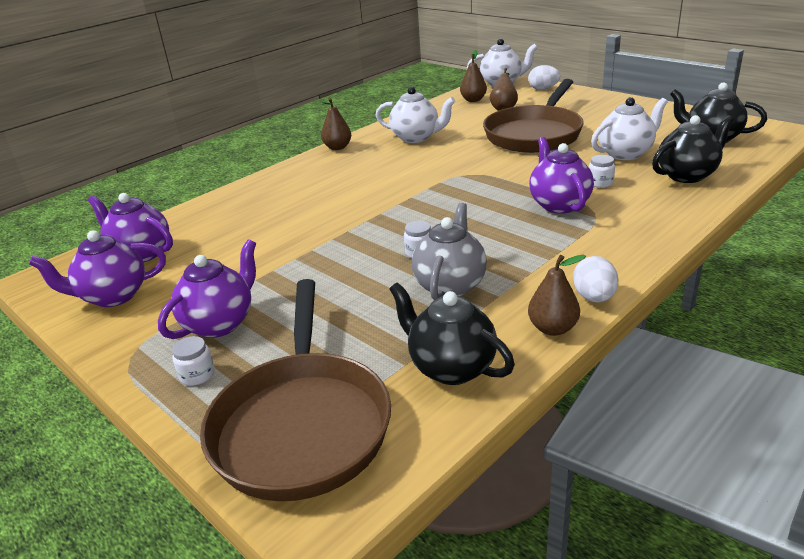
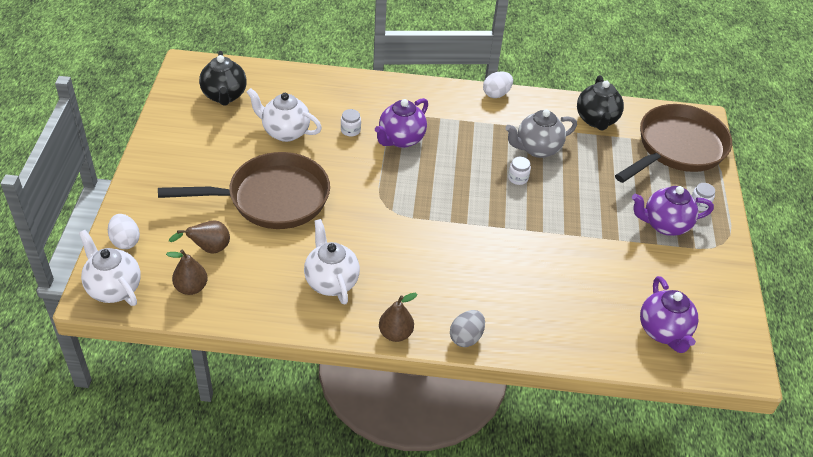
camera: 135 degrees left, 15 degrees up
(113, 296) = (707, 301): purple teapot -> none
(292, 169) = (466, 337): none -> grey egg
(552, 328) = (535, 99): brown pear -> none
(687, 175) = (308, 94): black teapot -> none

